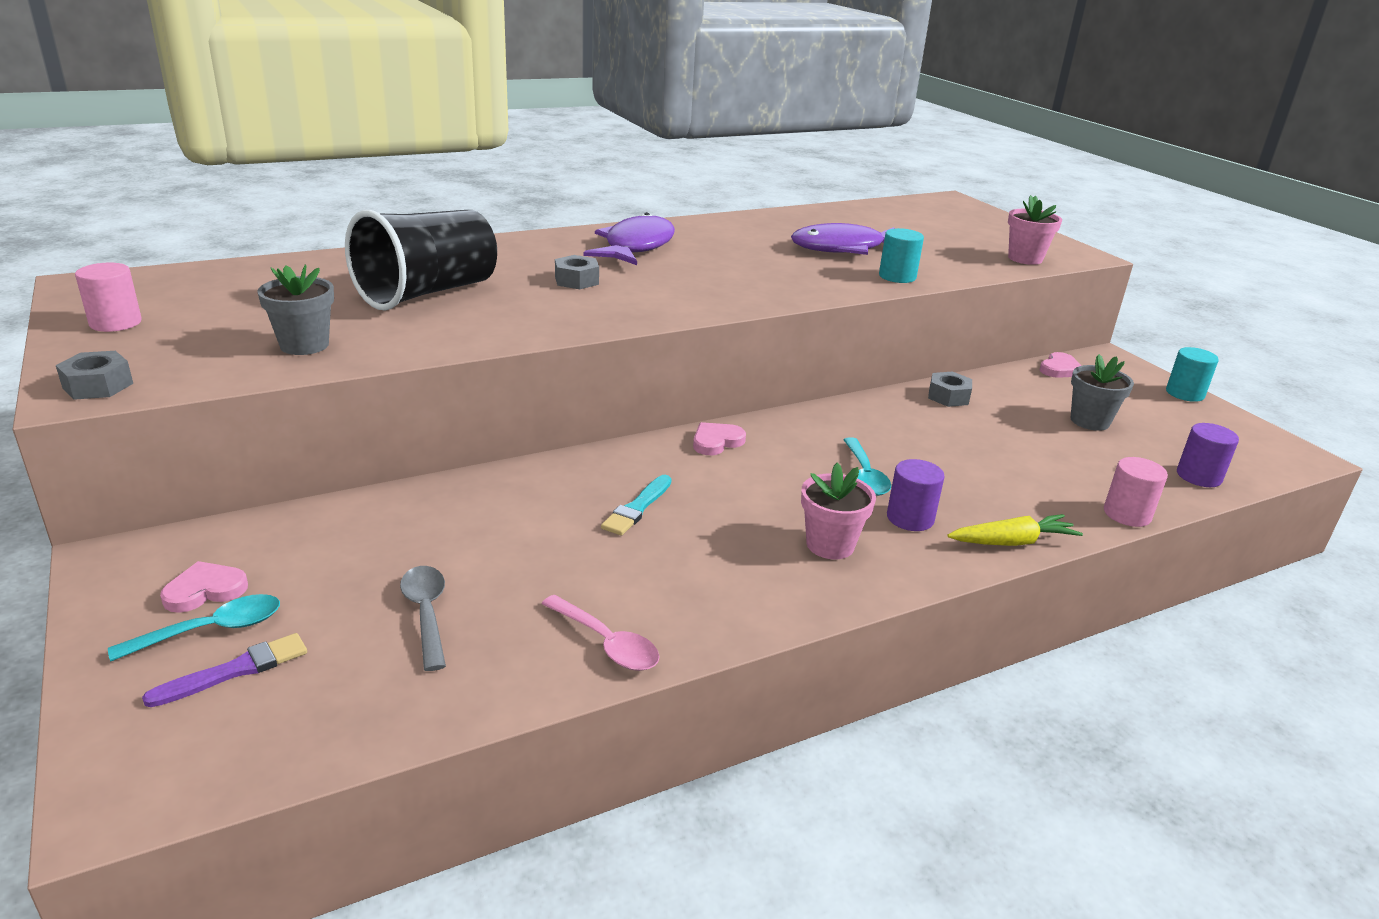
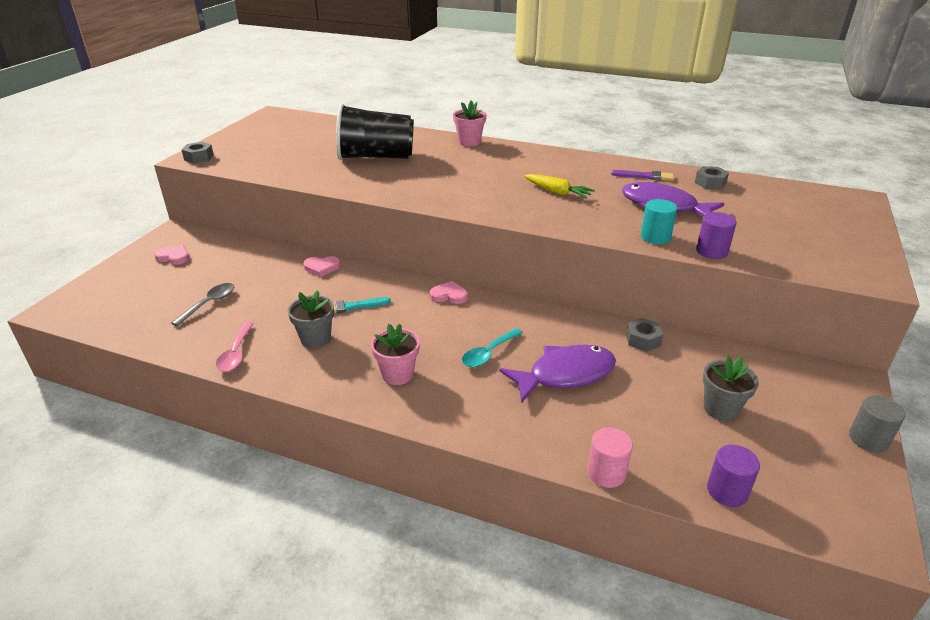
camera: 50 degrees right, 5 degrees up
(115, 323) = (250, 133): pink cylinder -> none
(212, 630) = (153, 272): turquoise spoon -> none
(234, 671) = (135, 289): purple brush -> purple brush (644, 176)
(304, 345) = (284, 165): grey flower pot -> grey flower pot (316, 339)
(576, 280) = (454, 173): grey nut -> grey nut (710, 183)
(636, 246) = (528, 164): purple fish -> purple fish (565, 375)
(910, 518) = (464, 388): purple cylinder -> purple cylinder (711, 251)
(1013, 542) = (494, 436): yellow carrot -> yellow carrot (557, 192)
(1025, 258) = (804, 262): pink flower pot -> pink flower pot (469, 142)
(1060, 369) = (782, 366): pink heart -> pink heart (322, 267)
(1185, 393) = (868, 439): turquoise cylinder -> grey cylinder

